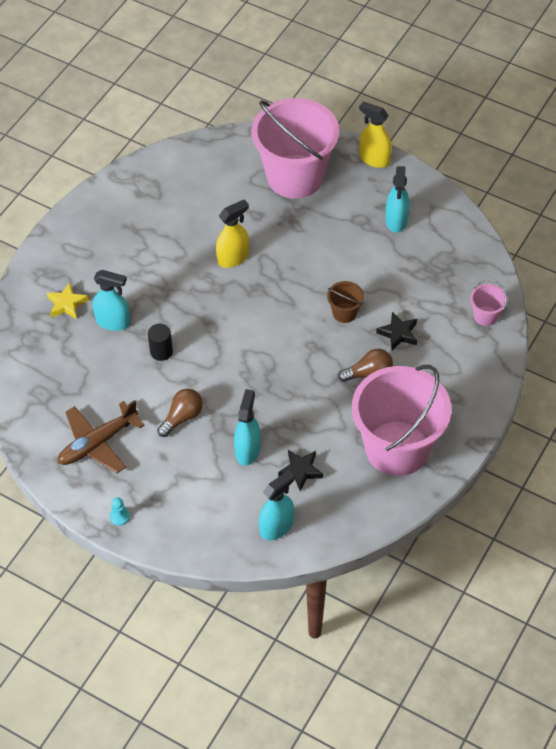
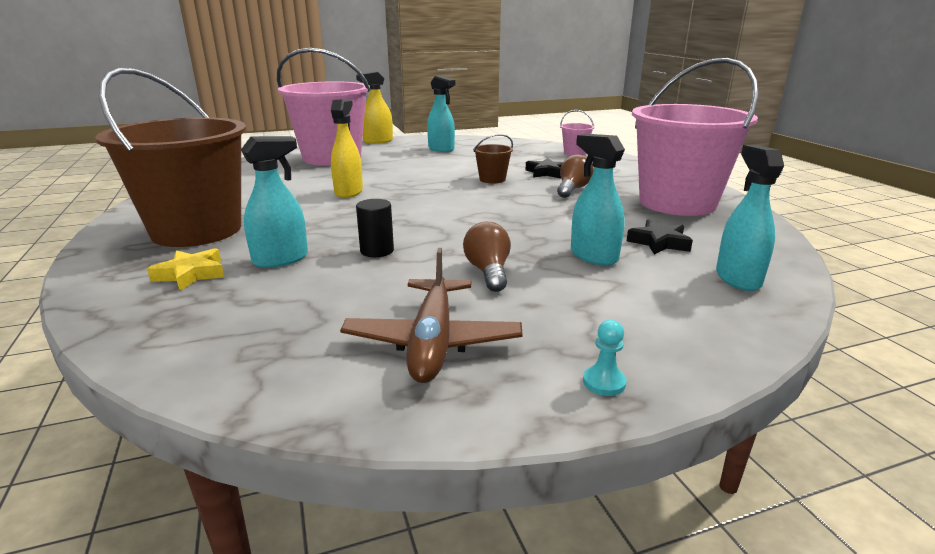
camera: 50 degrees left, 30 degrees down
(107, 250) = (197, 230): none -> brown bucket

